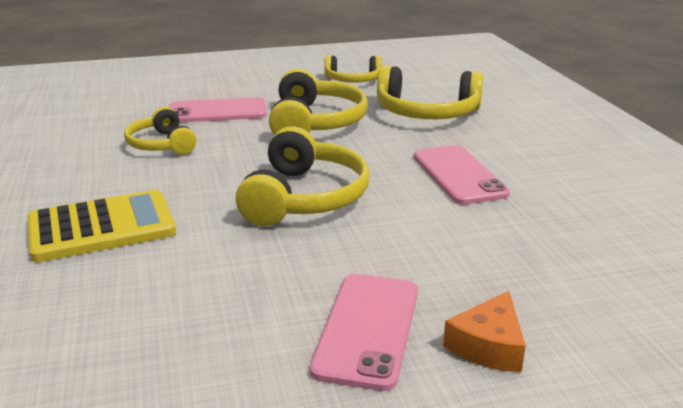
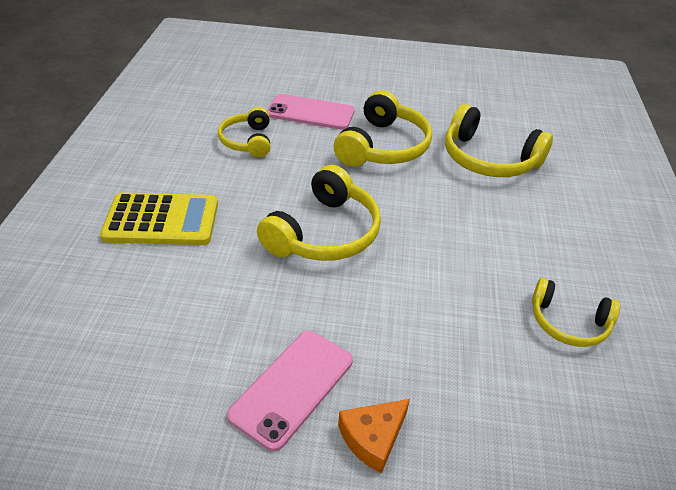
camera: 20 degrees right, 15 degrees up
(353, 80) = (447, 100): yellow headphones -> yellow headphones (568, 323)
(459, 175) = (469, 245): pink phone -> none

